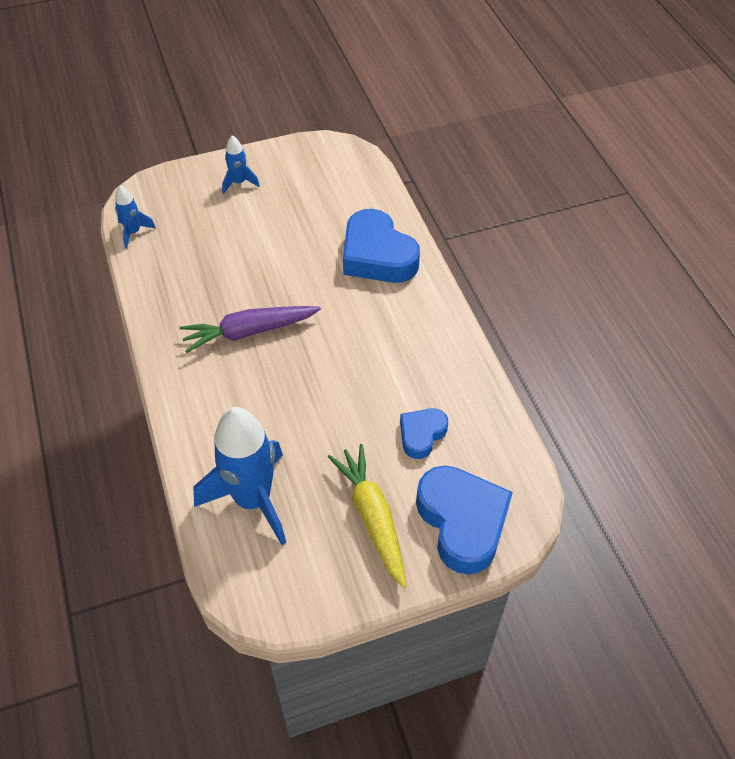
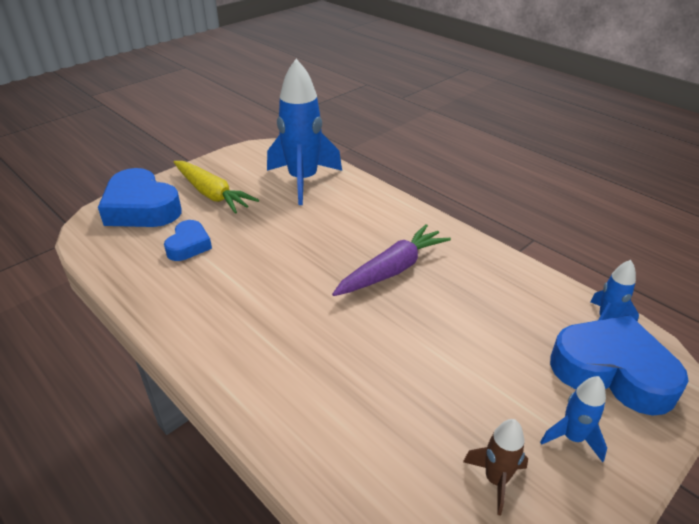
camera: 155 degrees right, 15 degrees down
(299, 180) = (496, 480): none -> brown rocket
(377, 255) = (308, 396): blue heart -> blue heart (612, 371)

